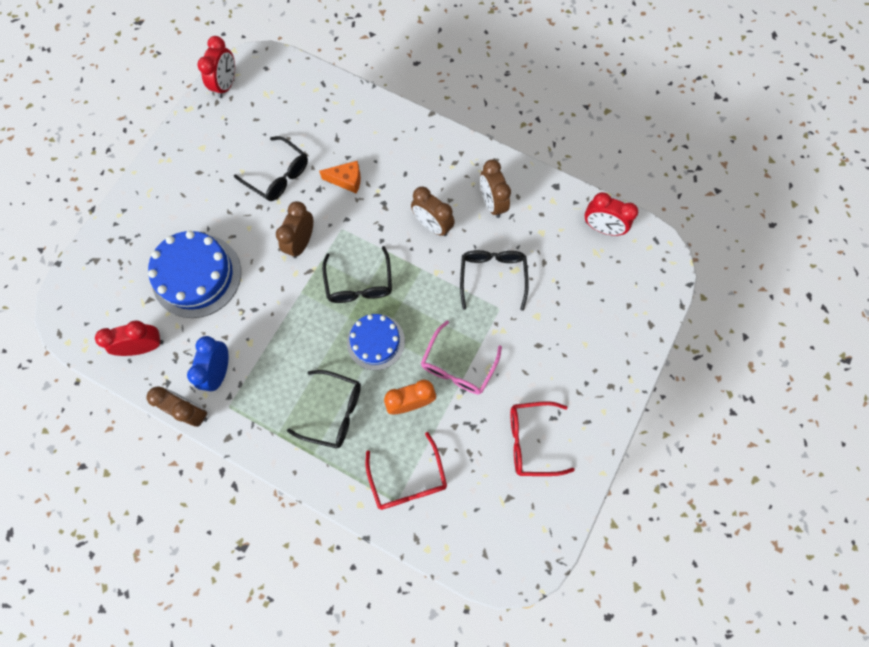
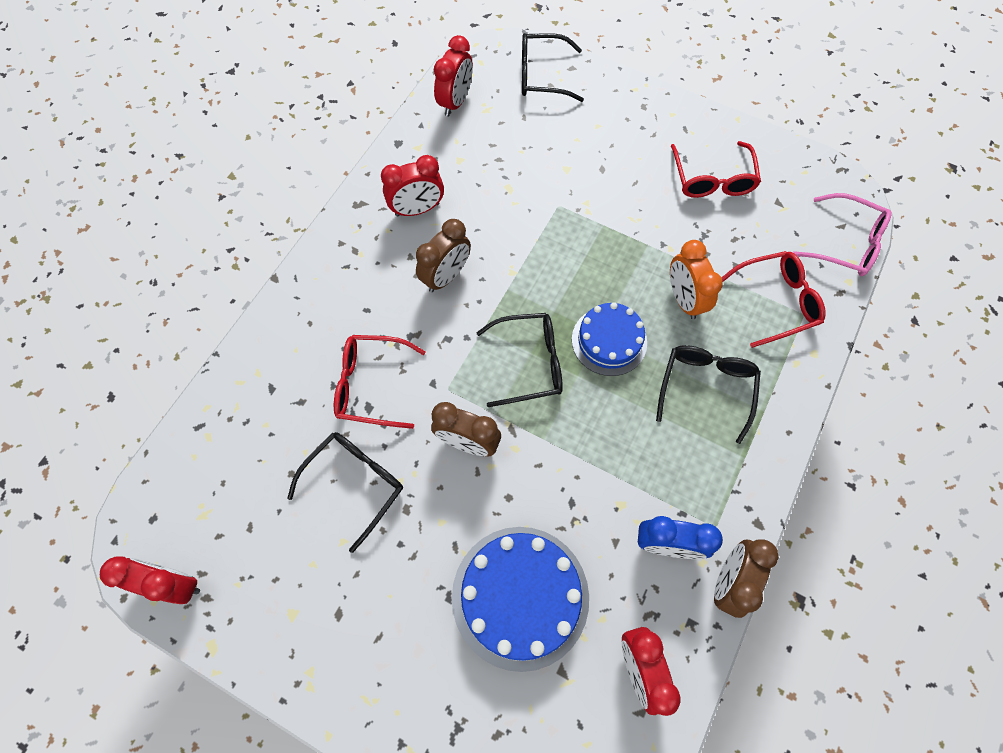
camera: 90 degrees left, 5 degrees down
(347, 180) = (371, 385): orange cheese -> red glasses
(458, 366) = (633, 249): pink glasses -> pink glasses (845, 243)
(492, 203) = (417, 209): brown clock -> red clock
(492, 276) = (517, 211): black glasses -> black glasses (542, 76)

